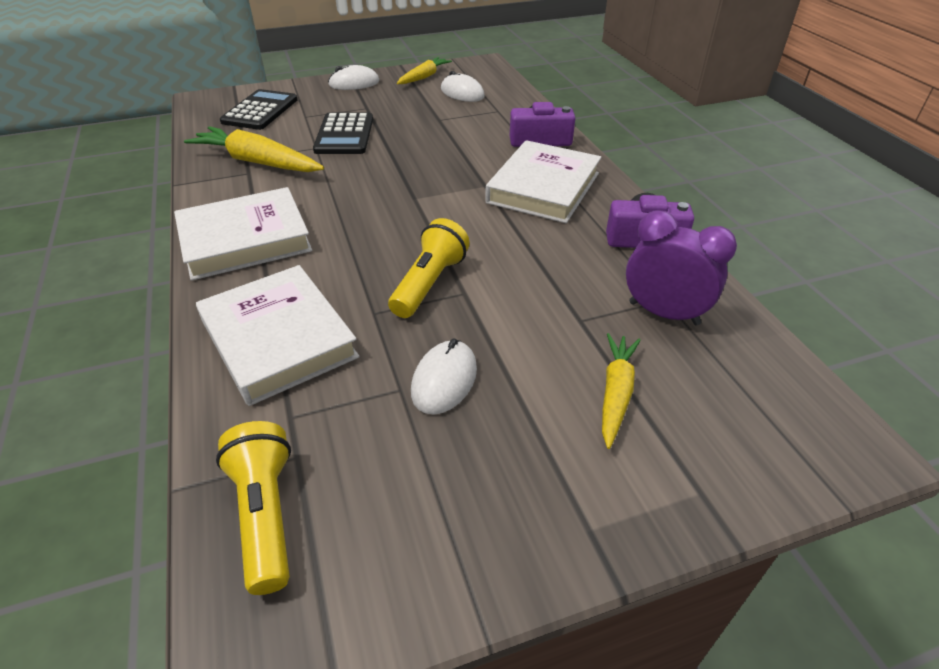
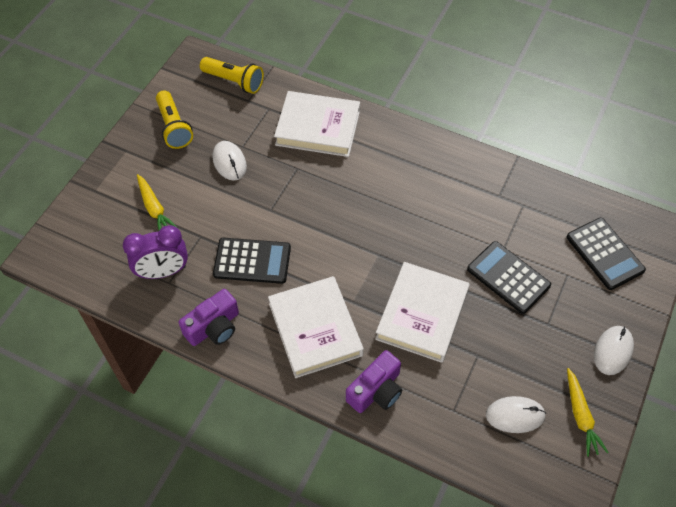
camera: 135 degrees right, 15 degrees up
(245, 240) = (415, 156): white book -> white book (422, 314)
(257, 162) = (510, 207): yellow carrot -> none
(429, 283) = (293, 202): yellow flashlight -> yellow flashlight (174, 127)
(544, 262) = (252, 261): none -> black calculator

